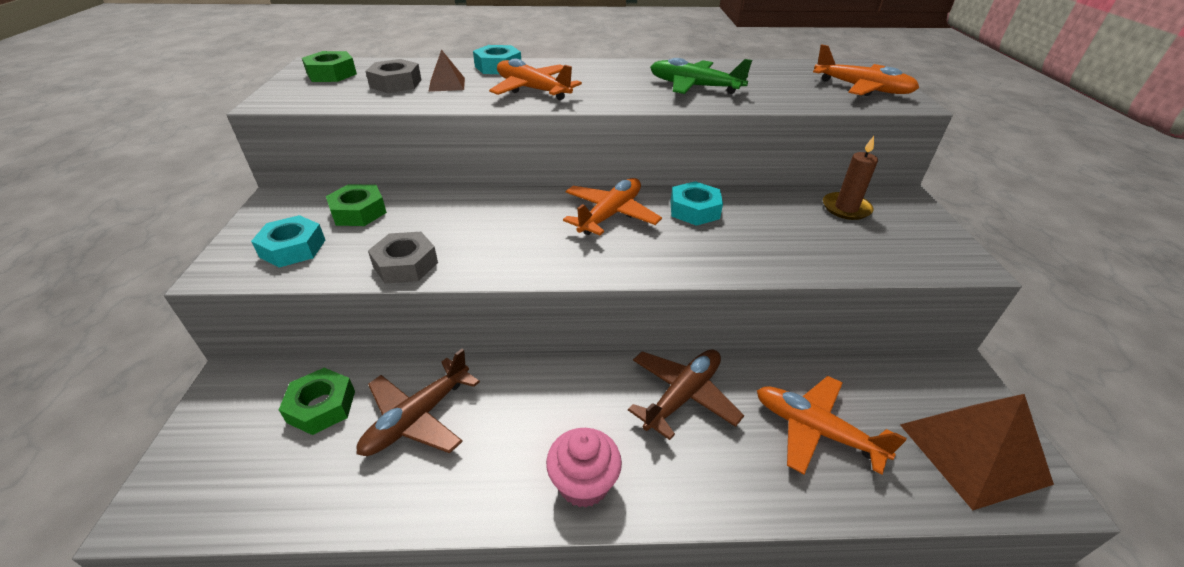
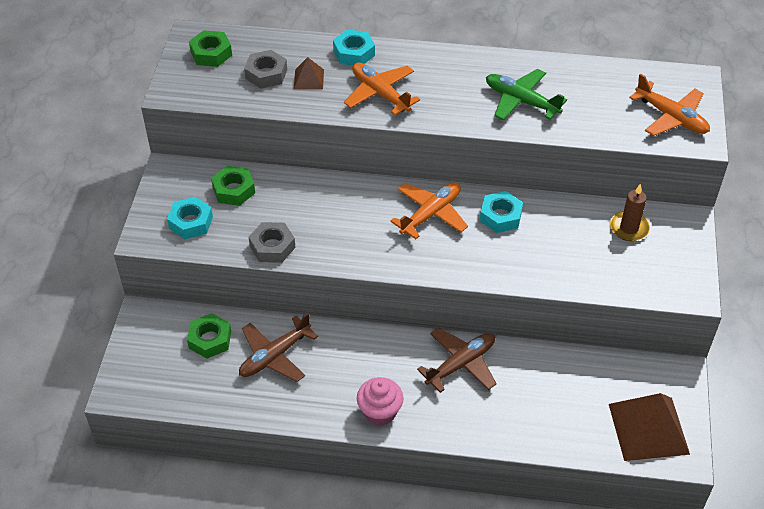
camera: 10 degrees right, 10 degrees up
(815, 430) = (545, 399): orange plane -> none

